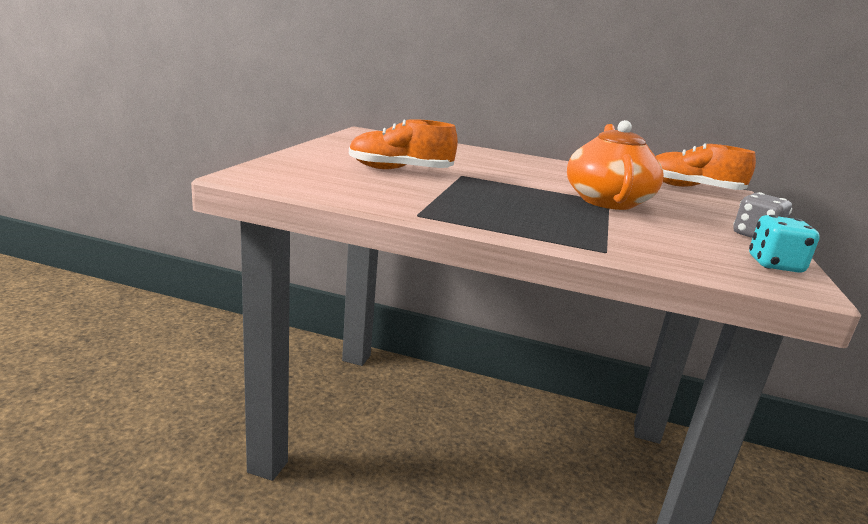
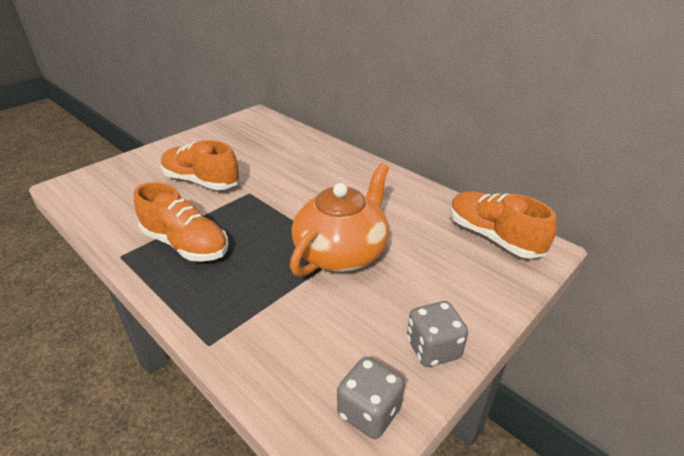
camera: 30 degrees right, 15 degrees up
(467, 204) = (186, 244): none -> orange shoe
(774, 265) = (369, 412): turquoise dice -> grey dice

